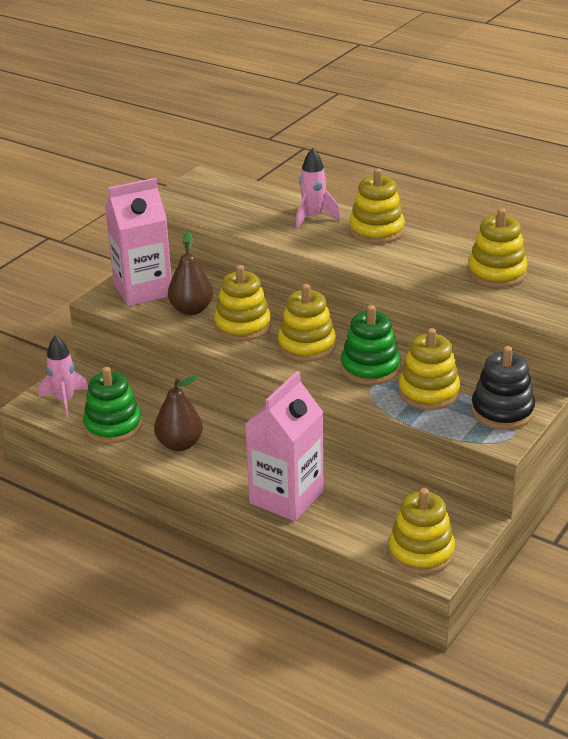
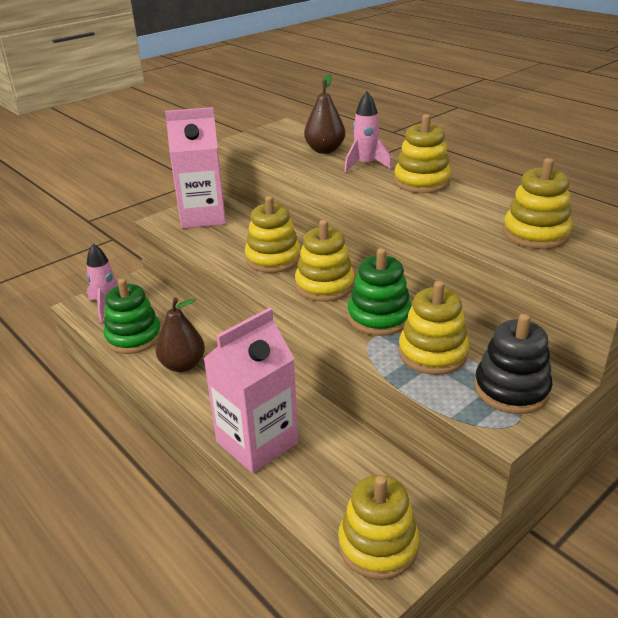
camera: 15 degrees right, 0 degrees up
(191, 309) = (235, 238): brown pear -> brown pear (325, 150)

